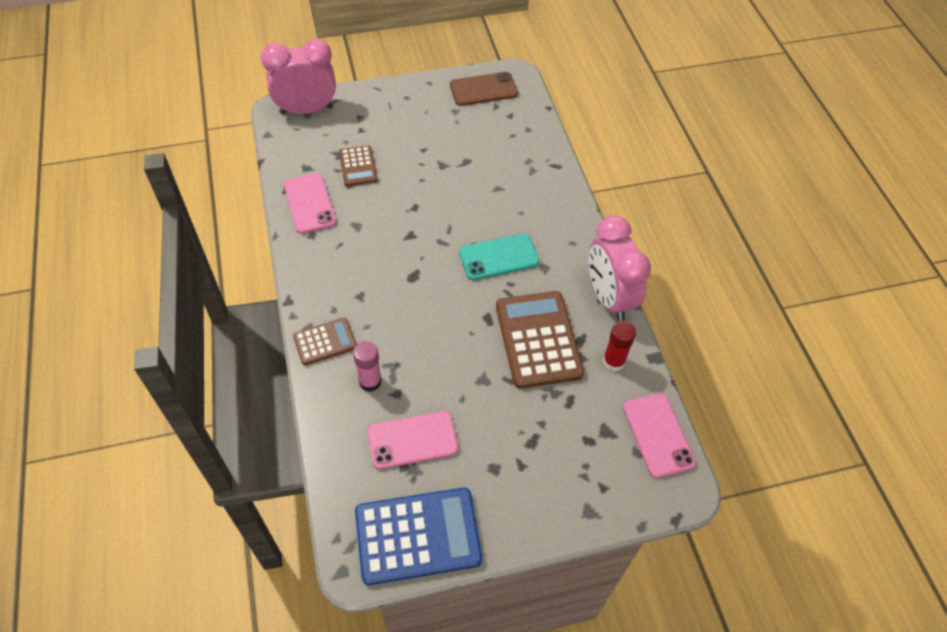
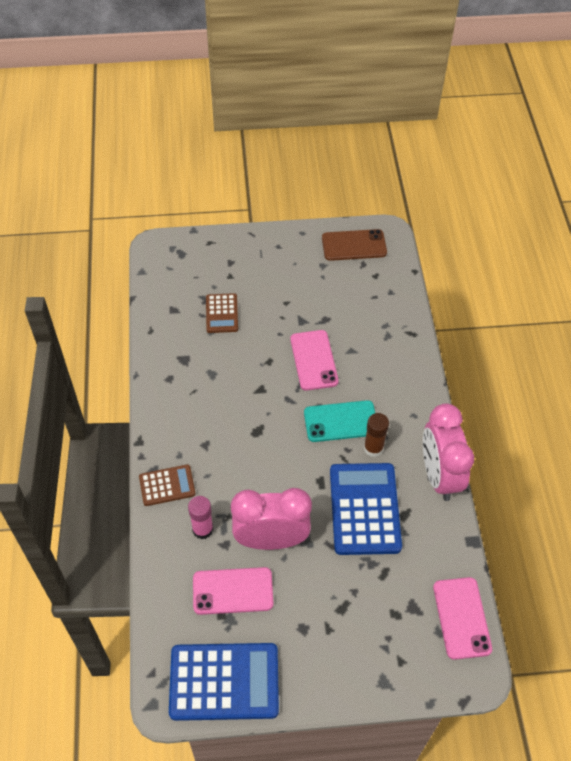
camera: 10 degrees right, 0 degrees up
(306, 110) = (181, 250): pink clock -> pink clock (271, 540)
(309, 203) = (171, 346): pink phone -> pink phone (314, 360)
(537, 279) = (373, 448): none -> brown glue stick
(538, 339) = (364, 509): brown calculator -> blue calculator
(613, 361) = (432, 540): red glue stick -> none

